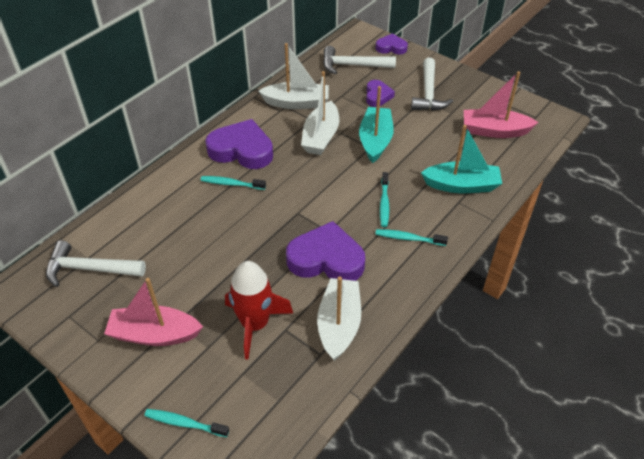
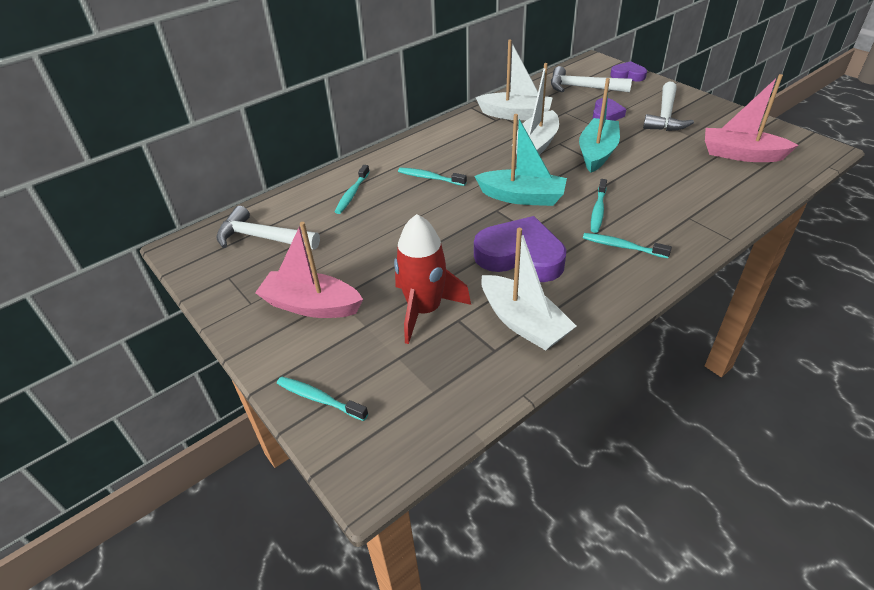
camera: 15 degrees right, 5 degrees down
(162, 210) = (352, 194): none -> turquoise toothbrush
(242, 150) = (448, 150): purple heart -> none
(339, 324) = (523, 323): white boat -> white boat turned 120 degrees clockwise
(461, 185) = (694, 202): turquoise boat -> turquoise boat (522, 197)

